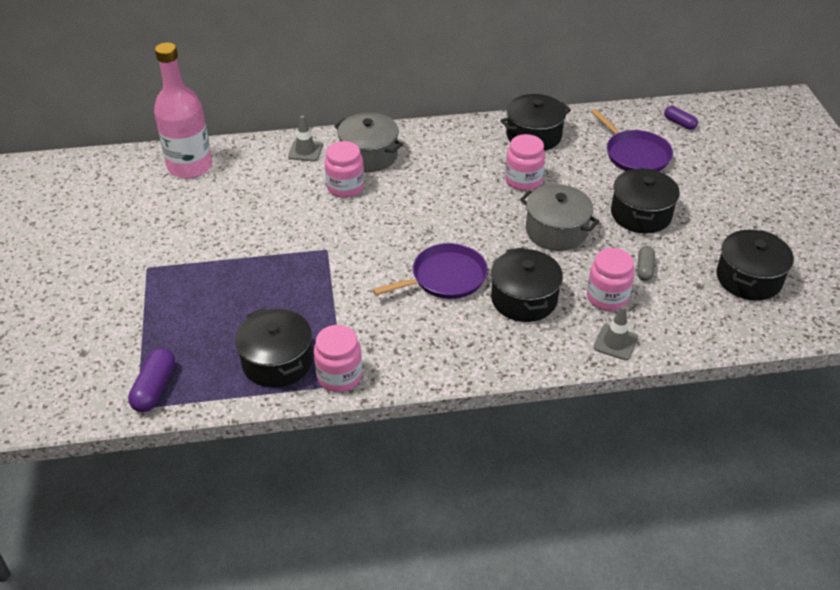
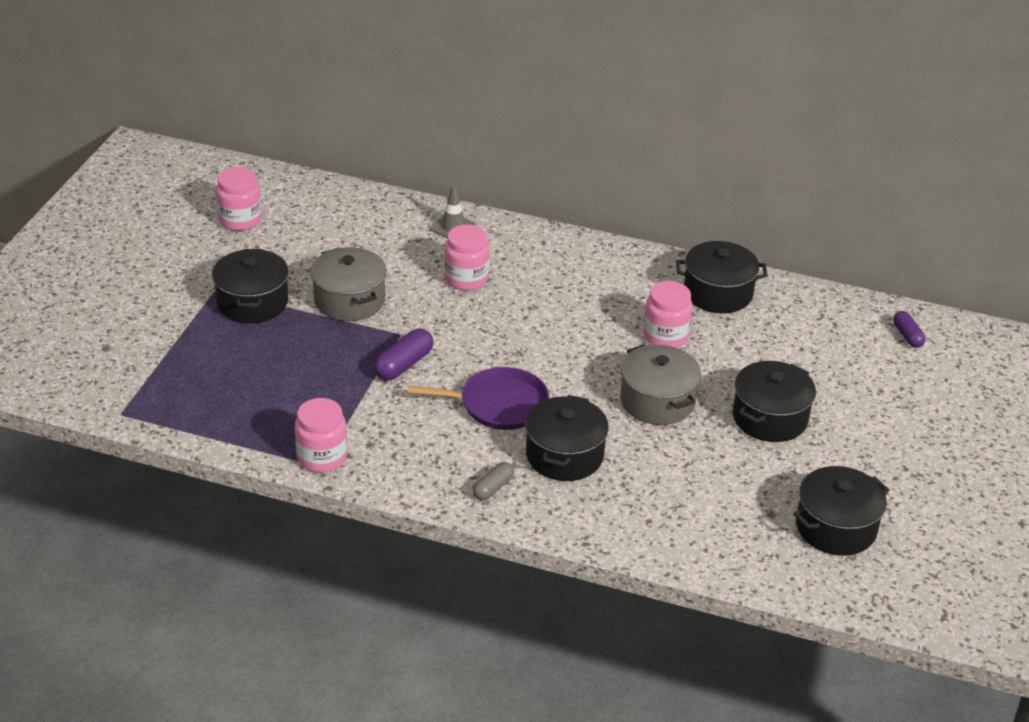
camera: 25 degrees right, 5 degrees down
(154, 388) = (147, 402): purple capsule -> purple capsule (403, 365)
(190, 166) = (324, 205): pink bottle -> none
(277, 361) = (273, 421): black pot -> black pot (252, 302)
(369, 155) = (516, 254): grey pot -> grey pot (349, 300)
(607, 297) = (656, 487): pink jar -> pink jar (240, 220)
(615, 342) = (626, 533): grey traffic cone -> none
(635, 154) = (820, 352): purple pan -> none
(644, 269) = (723, 474): grey capsule -> grey capsule (493, 488)

